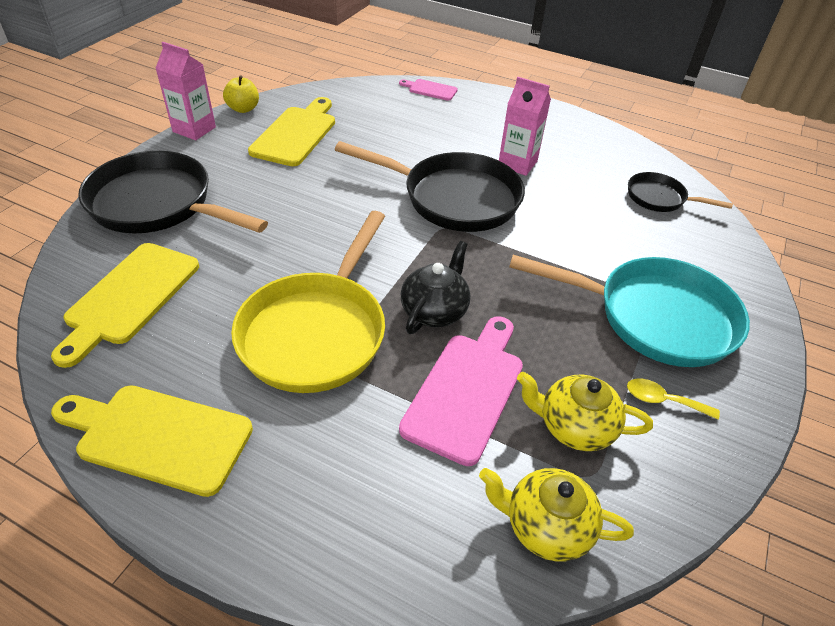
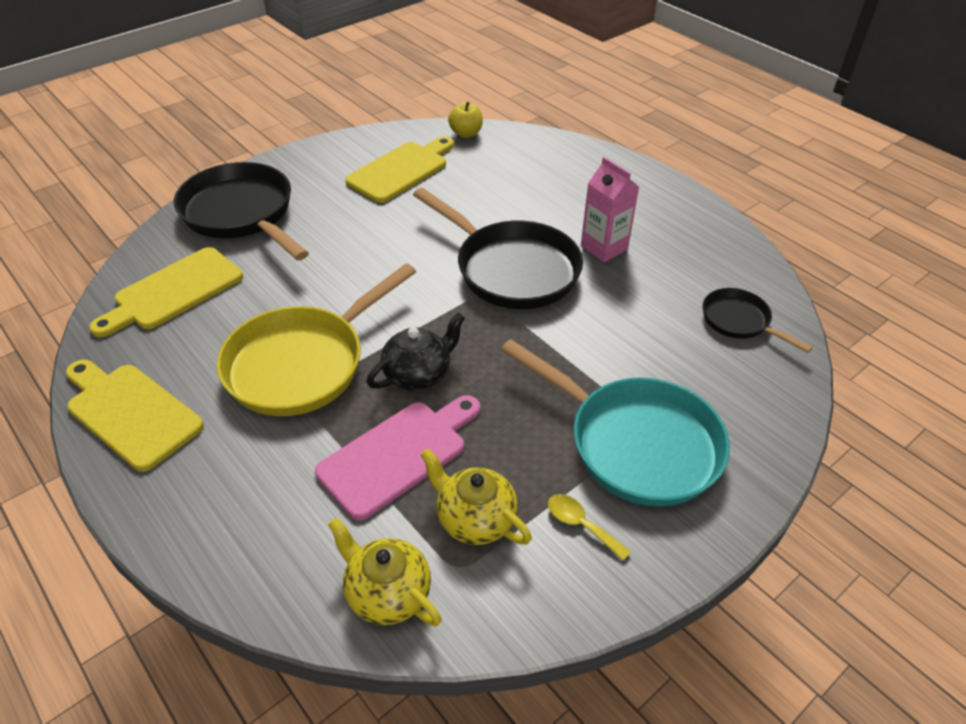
camera: 25 degrees right, 0 degrees up
(194, 129) = (312, 148): pink carton -> none
(243, 109) = (368, 135): yellow apple -> yellow apple (466, 133)
(430, 90) = (566, 148): pink cutting board -> none

